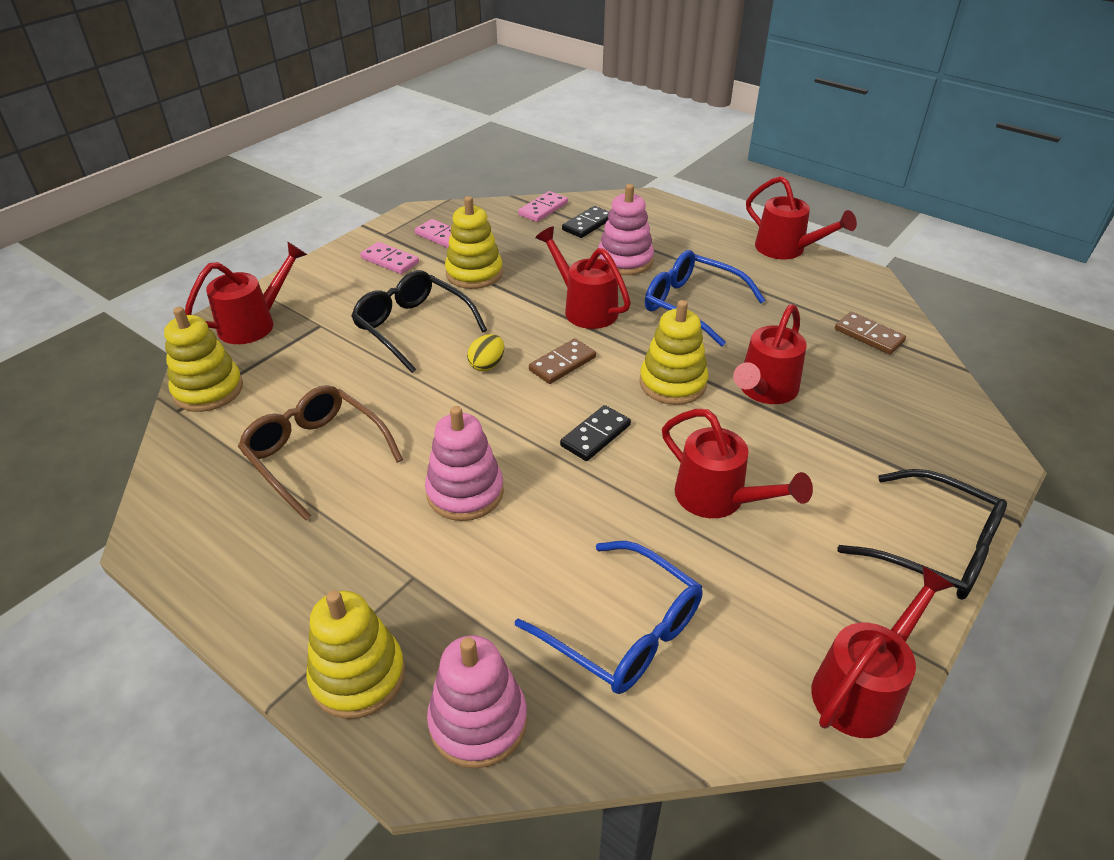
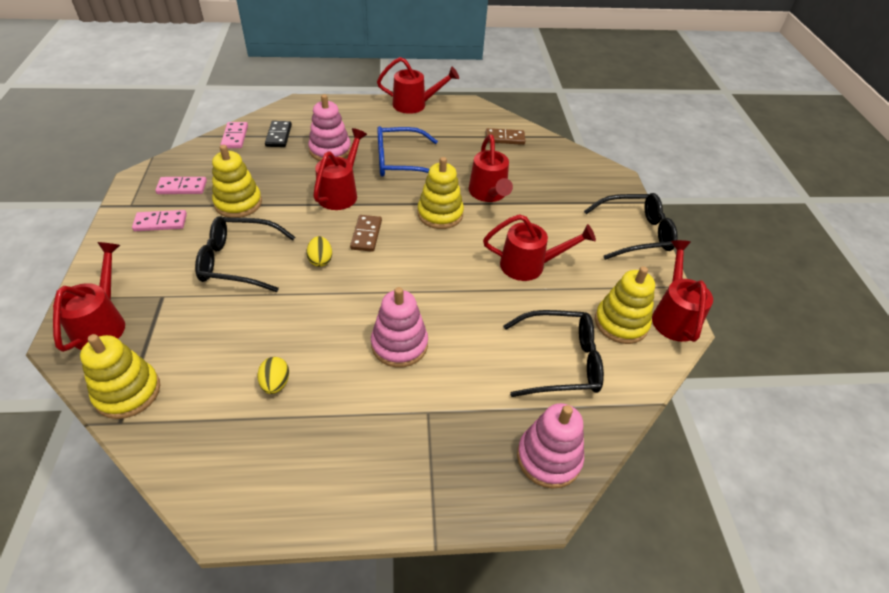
camera: 45 degrees left, 5 degrees up
(316, 455) = (275, 383): brown glasses -> yellow egg
(358, 676) = (464, 487): yellow stacking toy -> yellow stacking toy (621, 323)
(585, 308) = (340, 193): red watering can -> red watering can turned 105 degrees clockwise
(595, 435) = (433, 267): black domino -> none
(622, 630) = (560, 361): blue glasses -> black glasses

